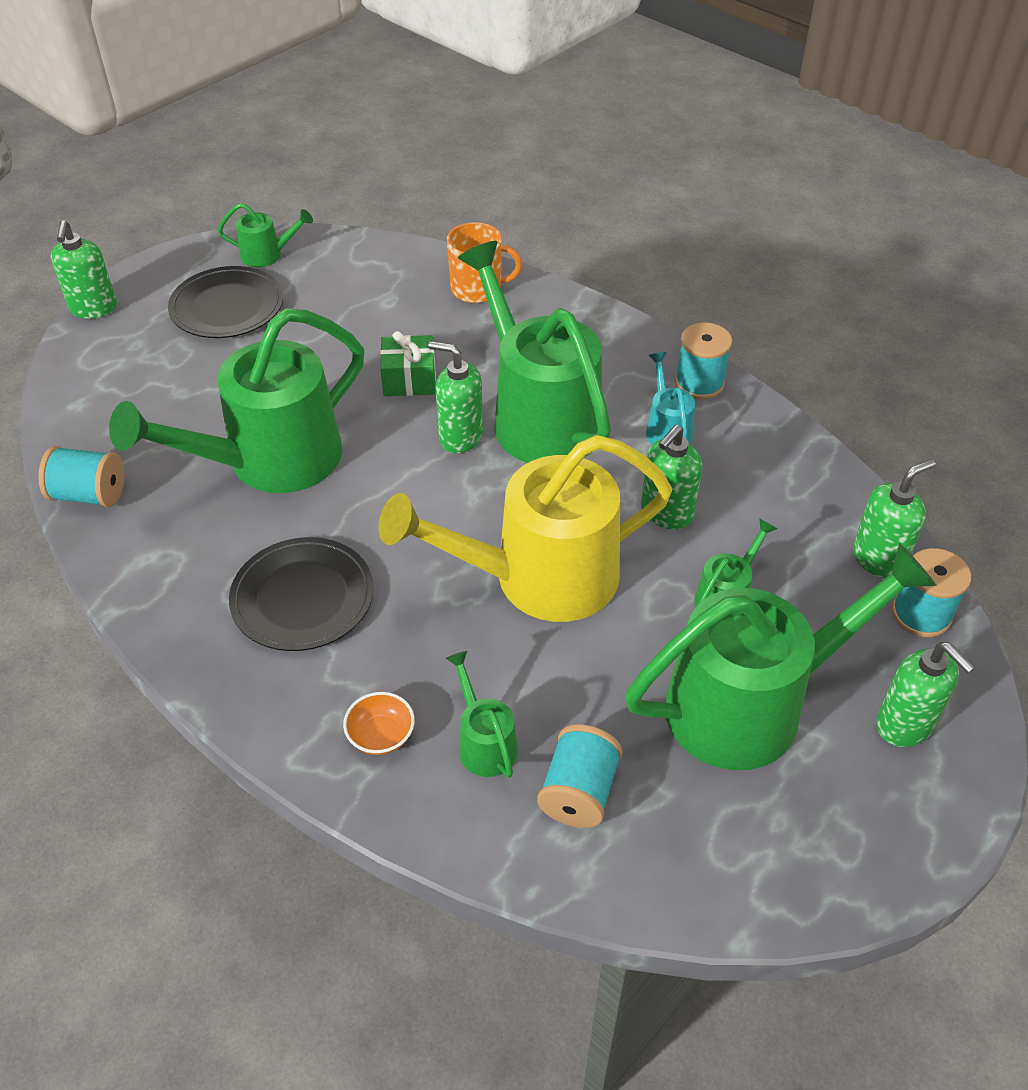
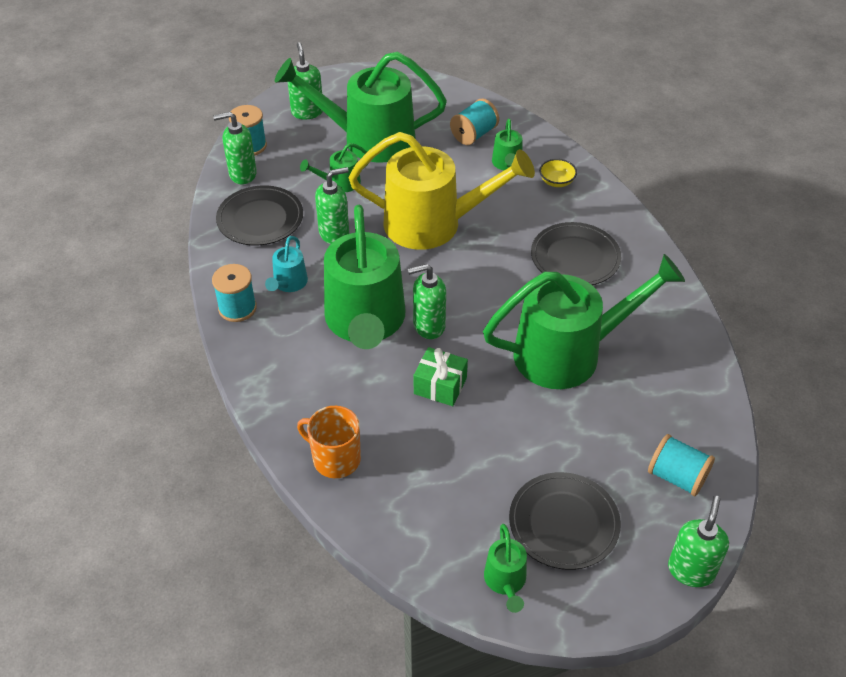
camera: 155 degrees left, 0 degrees up
(89, 495) = (703, 371): turquoise spool -> turquoise spool (676, 477)
(268, 255) = (506, 582): green watering can -> green watering can turned 120 degrees counterclockwise
(381, 735) = (556, 181): orange bowl -> yellow bowl
(460, 437) = (428, 326): green soap dispenser -> green soap dispenser turned 120 degrees clockwise
(783, 499) = (260, 219): none -> black plate

